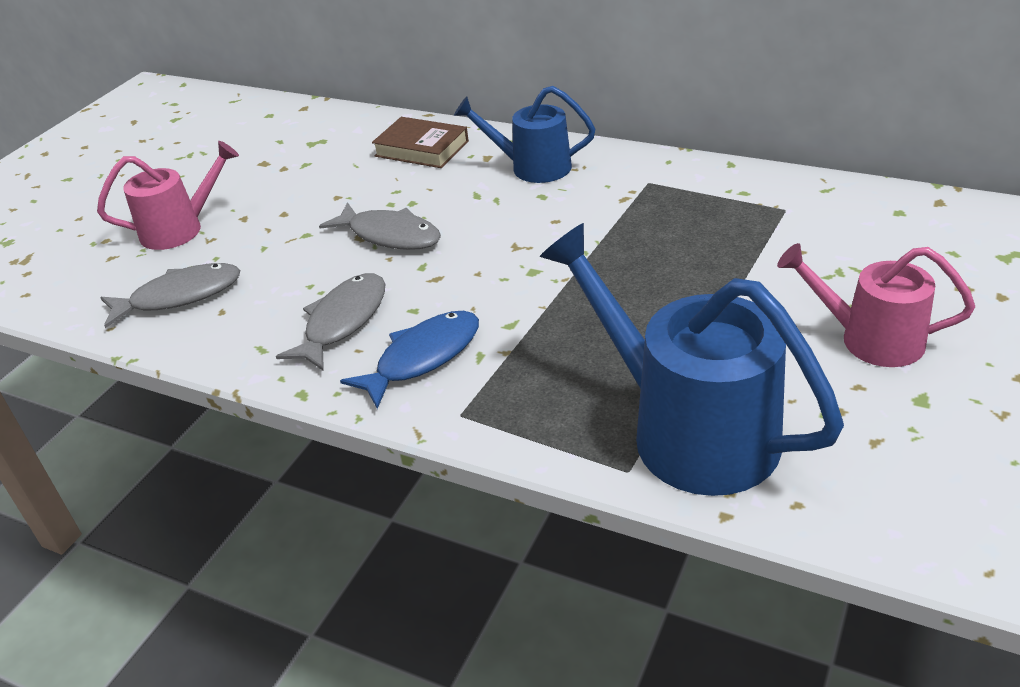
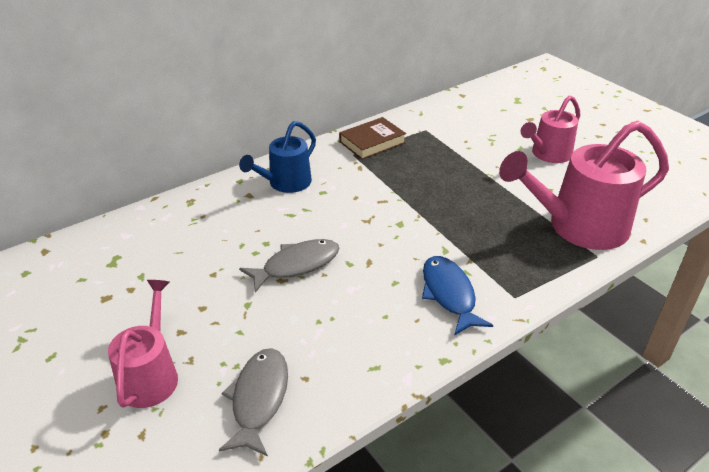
camera: 65 degrees left, 0 degrees up
(342, 321) = (379, 317): grey fish -> none
(422, 148) = (199, 216): brown book -> brown book (372, 142)
(687, 429) = (578, 227): blue watering can -> pink watering can

